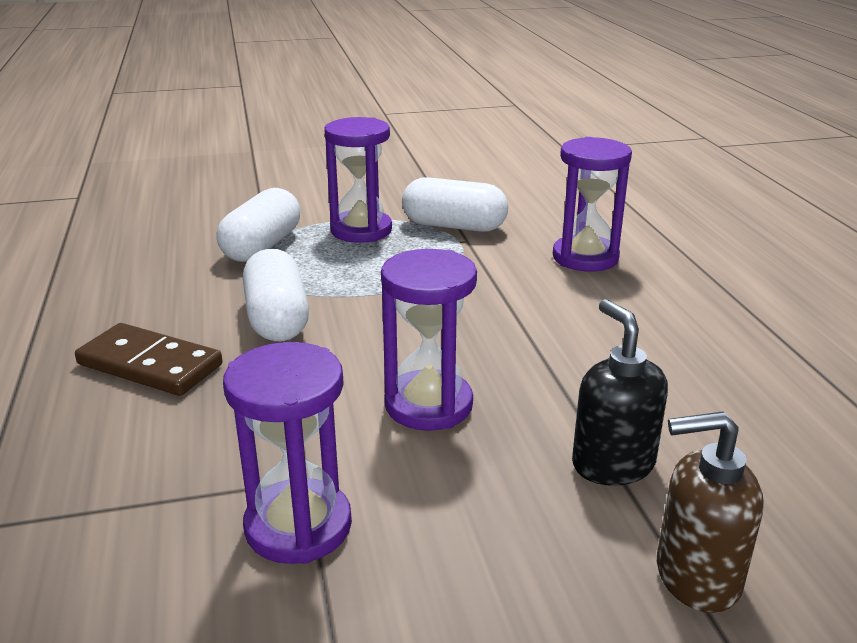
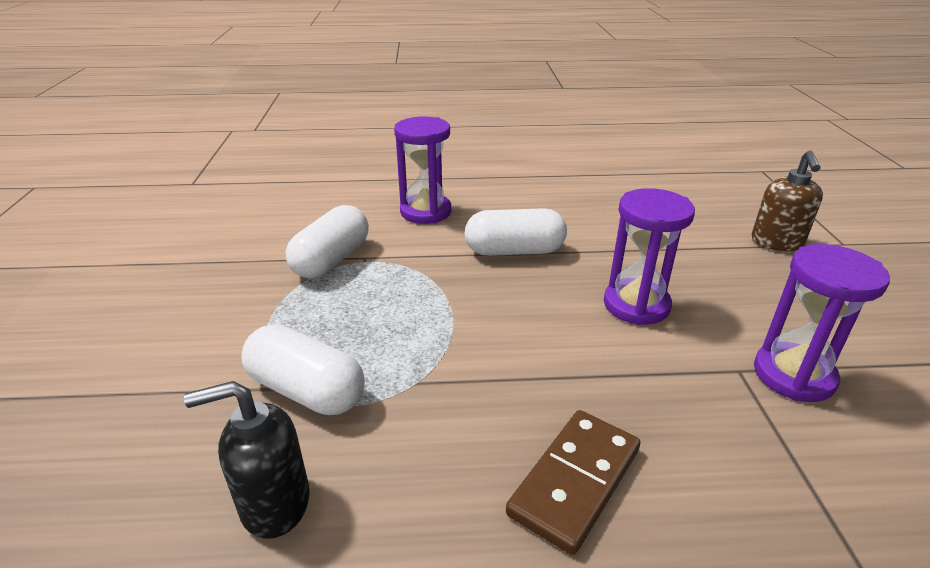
camera: 80 degrees left, 5 degrees up
(277, 319) = (490, 380): white capsule -> white capsule (514, 251)
(361, 230) = (306, 314): purple hourglass -> none
(612, 464) = (690, 248): black soap dispenser -> black soap dispenser (274, 503)

